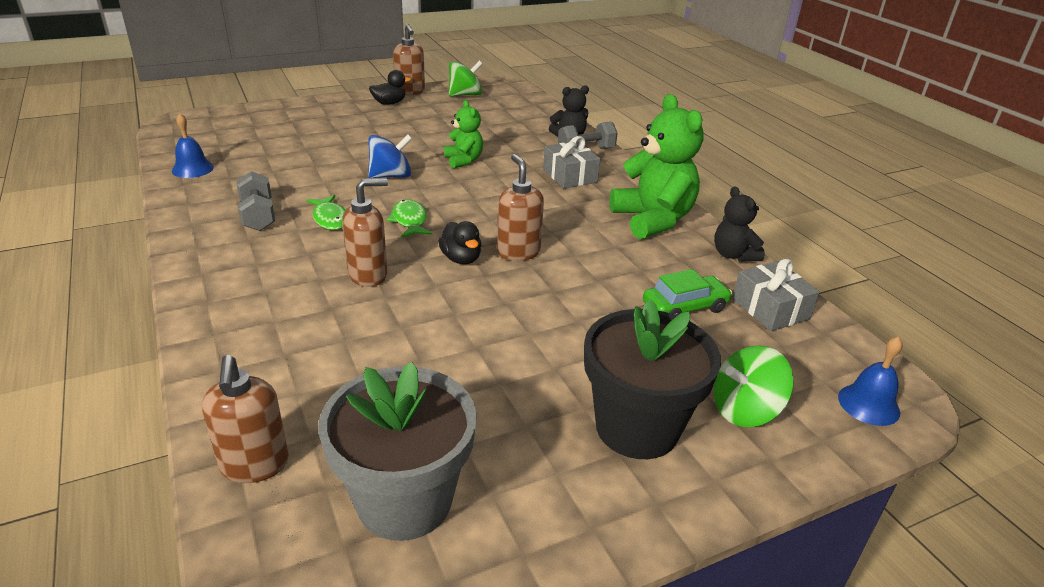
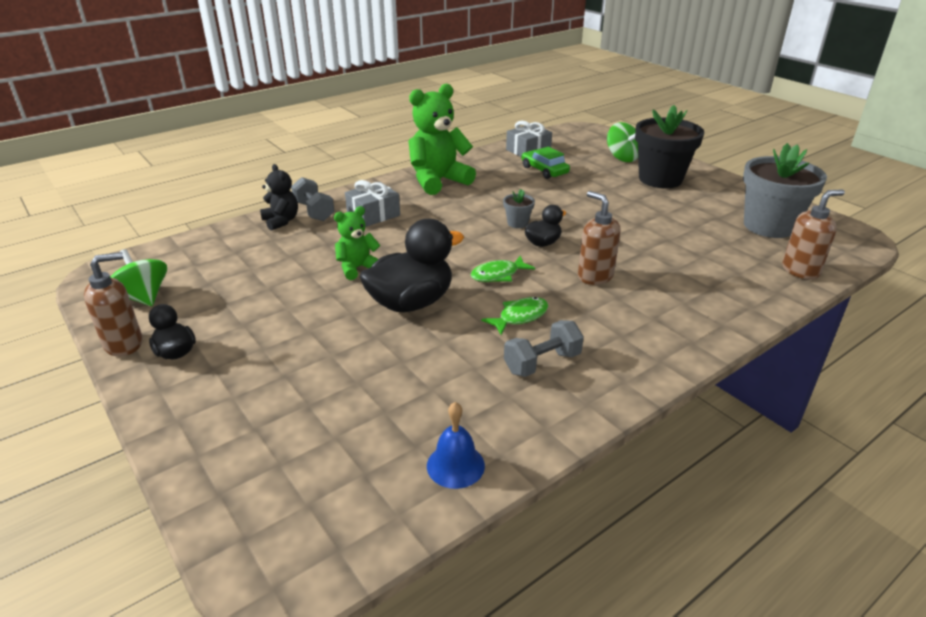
camera: 100 degrees left, 0 degrees up
(391, 176) = (411, 303): blue spinning top -> black duck
(518, 252) = (517, 223): brown soap dispenser -> grey flower pot
(733, 255) = (472, 158): black teddy bear -> none
(868, 404) = (592, 135): blue bell -> none

